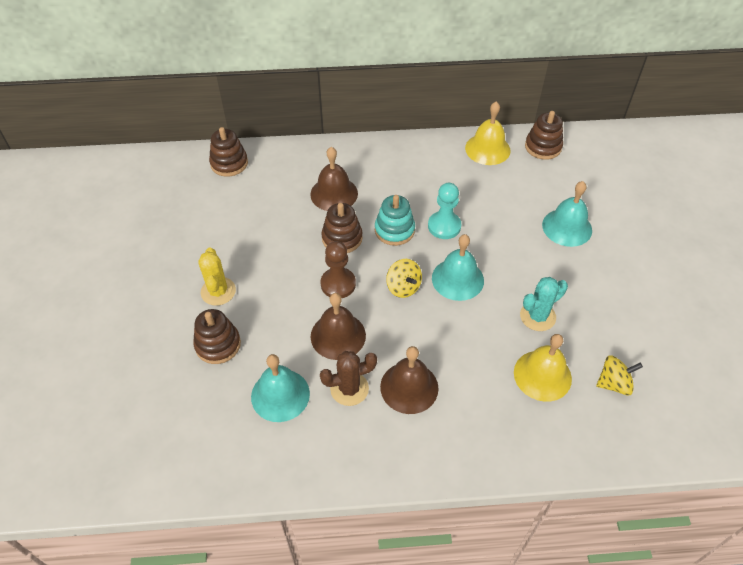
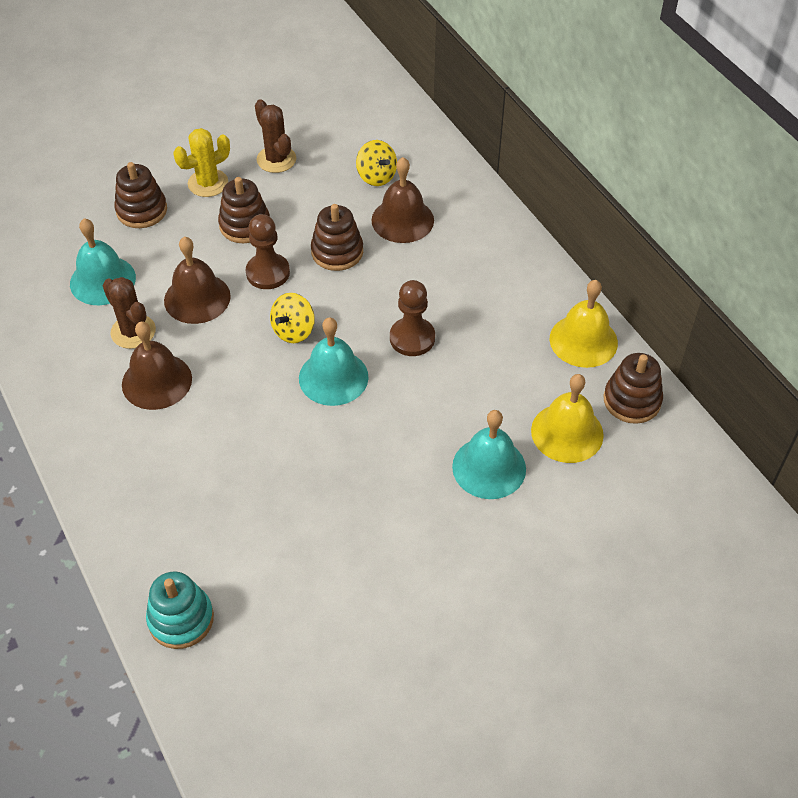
camera: 65 degrees right, 0 degrees up
(223, 241) = (276, 159): none -> brown cactus
(229, 163) = (393, 117): brown stacking toy -> brown stacking toy (245, 225)
(394, 230) = (377, 294): turquoise stacking toy -> turquoise stacking toy (181, 619)
(444, 226) = (412, 338): turquoise pawn -> brown pawn
(537, 316) = (316, 474): turquoise cactus -> none
(542, 375) = (228, 501): yellow bell -> yellow bell (567, 432)
(614, 383) = (249, 580): yellow spinning top -> yellow spinning top (376, 176)

